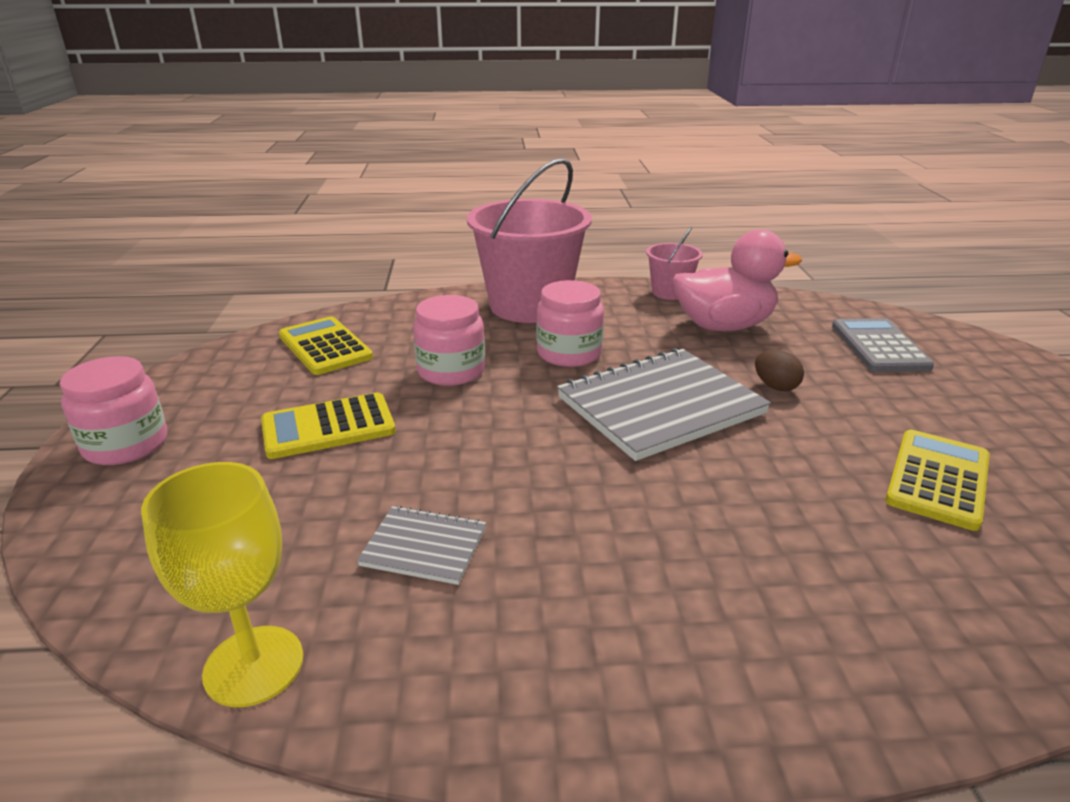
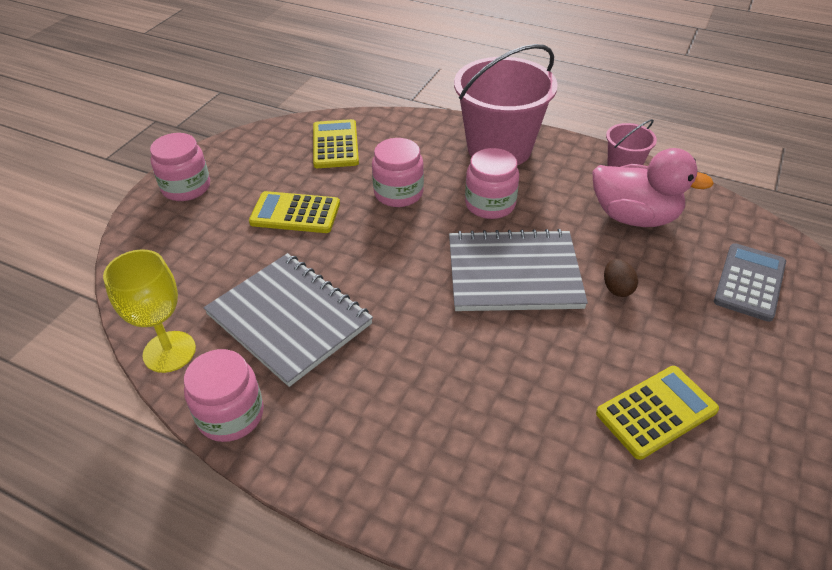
camera: 30 degrees right, 15 degrees up
(424, 547) = (289, 319): grey notebook -> grey notebook, size x2.06
(438, 711) = (230, 415): none -> pink jar

